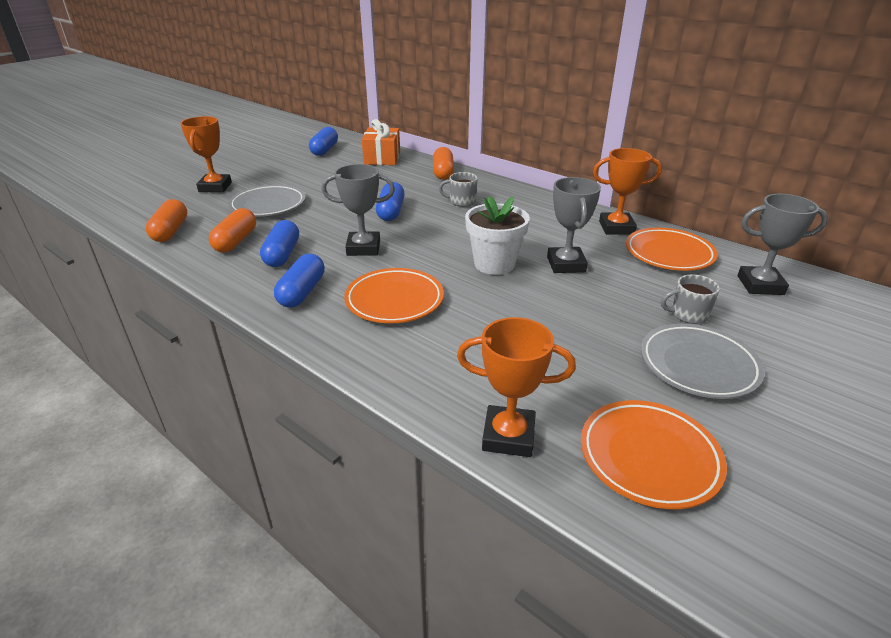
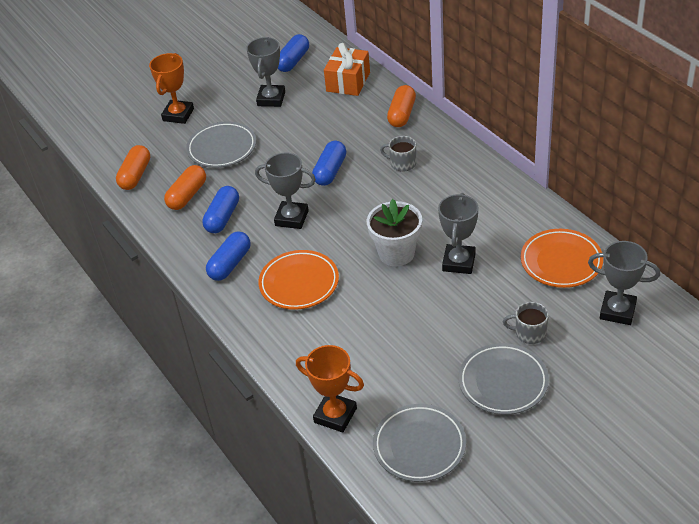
camera: 20 degrees right, 10 degrees up
(311, 172) = (271, 99): none -> grey trophy
(616, 228) = (533, 220): orange trophy -> none
(649, 457) = (419, 446): orange plate -> grey plate

